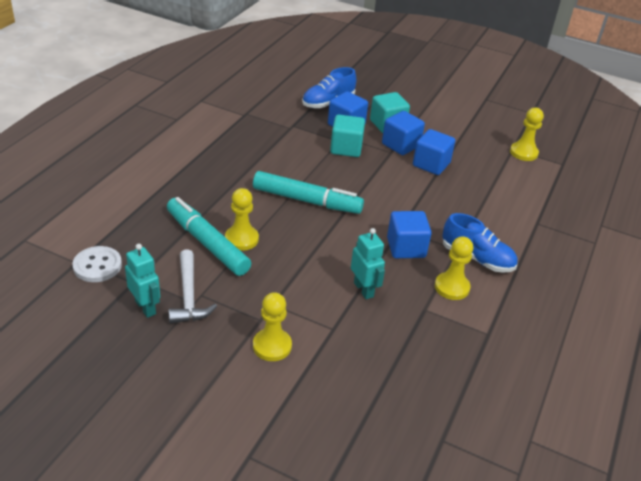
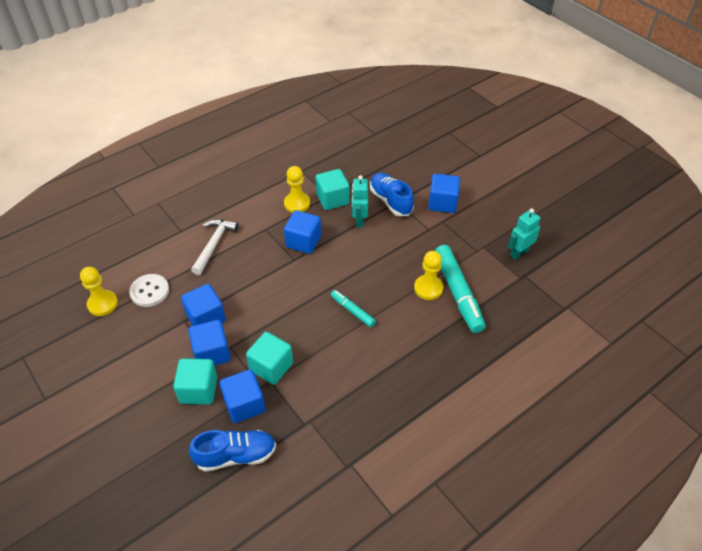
camera: 150 degrees left, 10 degrees up
(97, 266) = (550, 298): white button -> white button (149, 291)
(146, 307) = (519, 252): turquoise robot -> turquoise robot turned 60 degrees clockwise
(189, 295) = (486, 252): white hammer -> white hammer (214, 245)
(272, 346) = (442, 203): yellow pawn -> blue cube
(307, 200) = (352, 311): turquoise marker -> turquoise marker, size x0.52
(415, 306) = (332, 199): none -> turquoise cube
(477, 258) = (258, 217): blue shoe -> blue shoe (390, 201)

